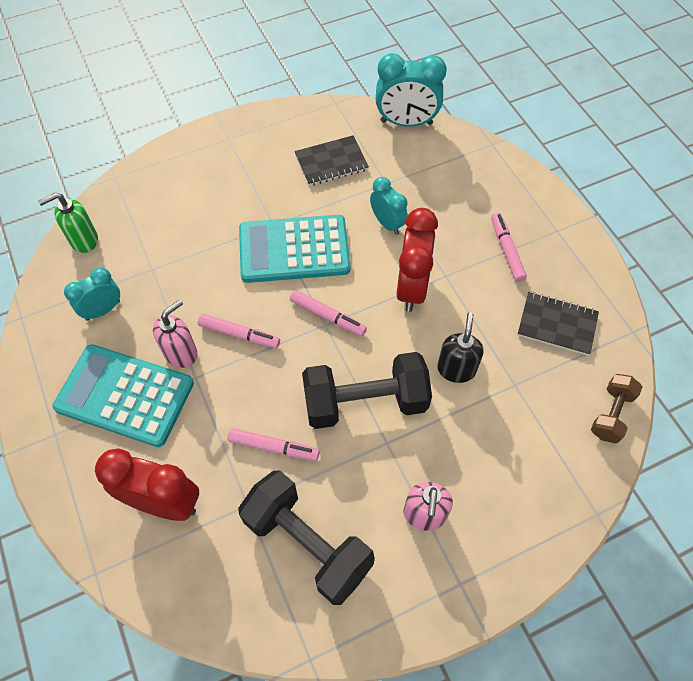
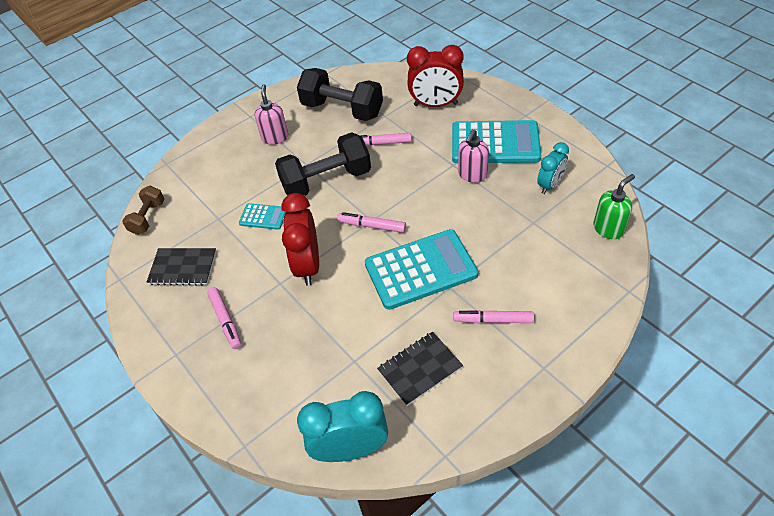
camera: 170 degrees right, 10 degrees down
(239, 334) = (435, 197): pink marker -> pink marker (493, 320)
(387, 223) = (343, 317): turquoise clock -> none
(456, 369) = (263, 217): black soap dispenser -> turquoise calculator

